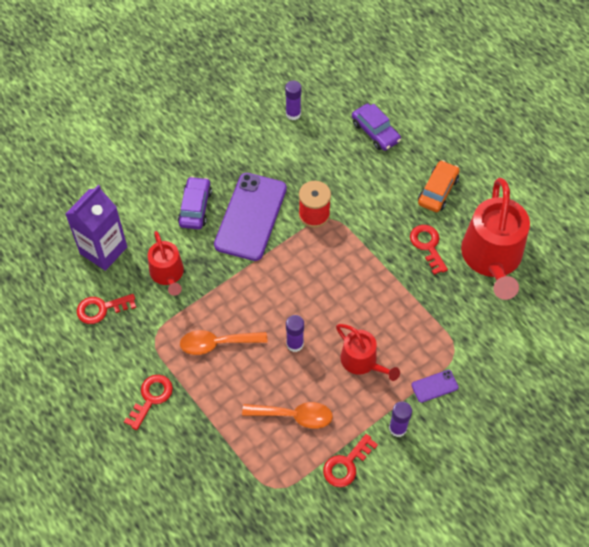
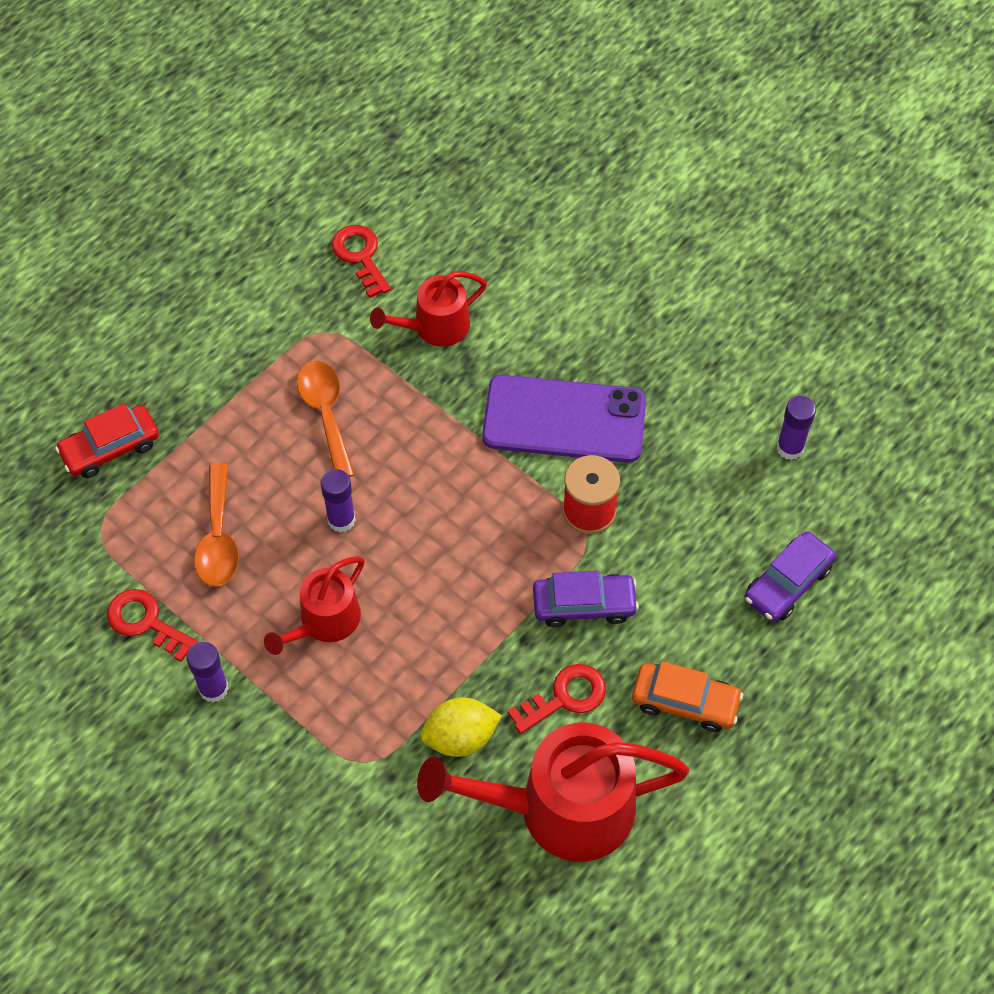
camera: 80 degrees right, 0 degrees up
(103, 250) = (460, 237): purple carton -> none
(151, 398) = (225, 347): red key -> none
(195, 207) = (564, 340): purple car -> purple car (584, 604)
(213, 477) = (110, 448): none -> red car
(434, 386) = (295, 737): purple phone -> none
(445, 300) = (460, 737): none -> yellow lemon

